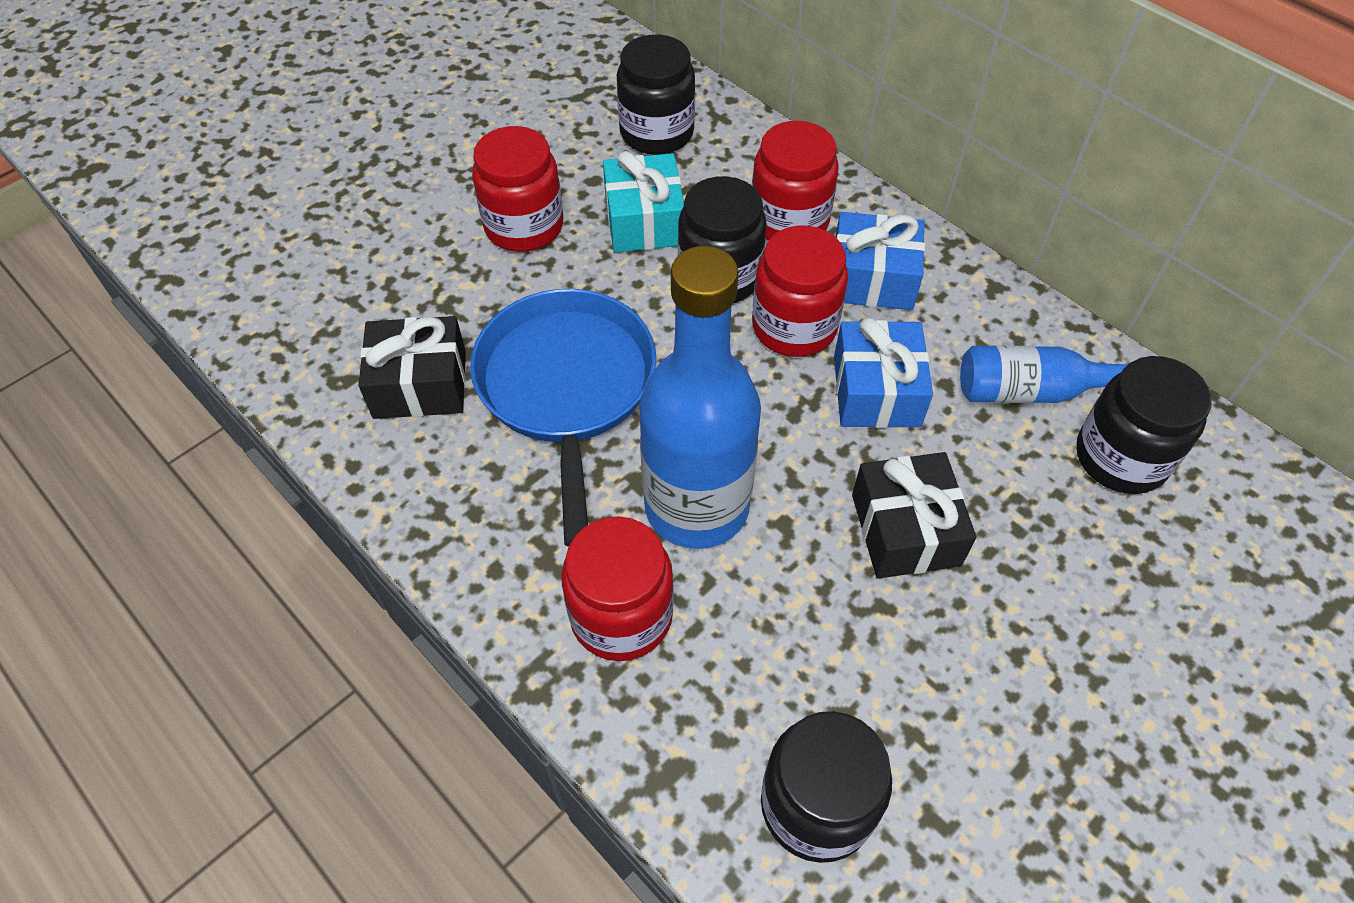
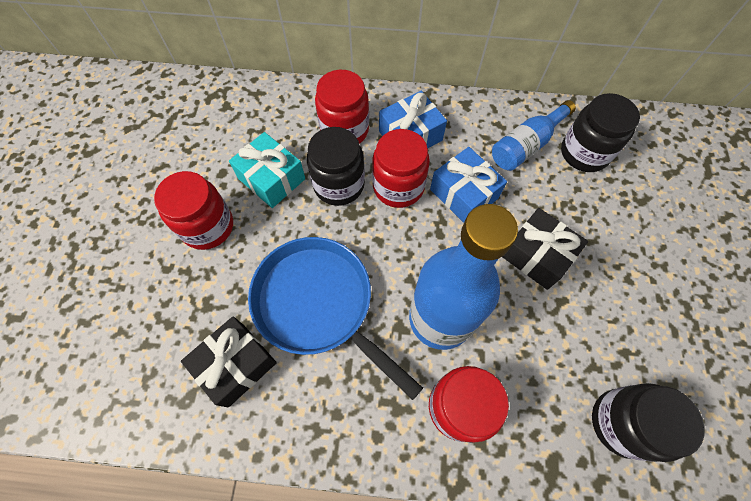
camera: 40 degrees left, 10 degrees up
(656, 133) = (231, 123): black jar -> none

